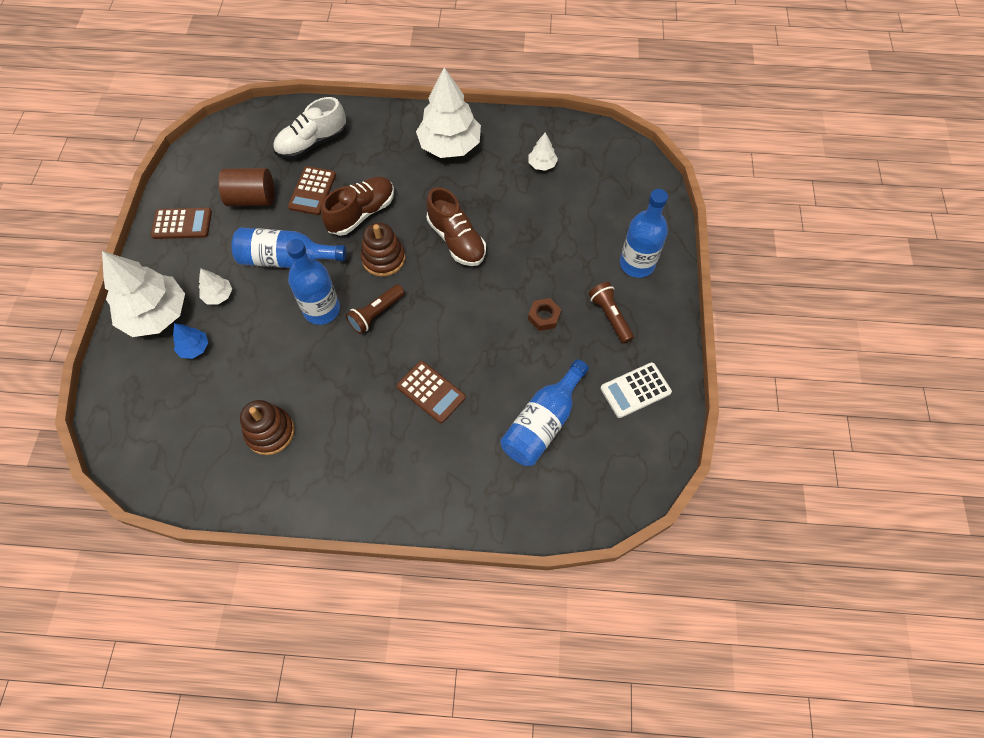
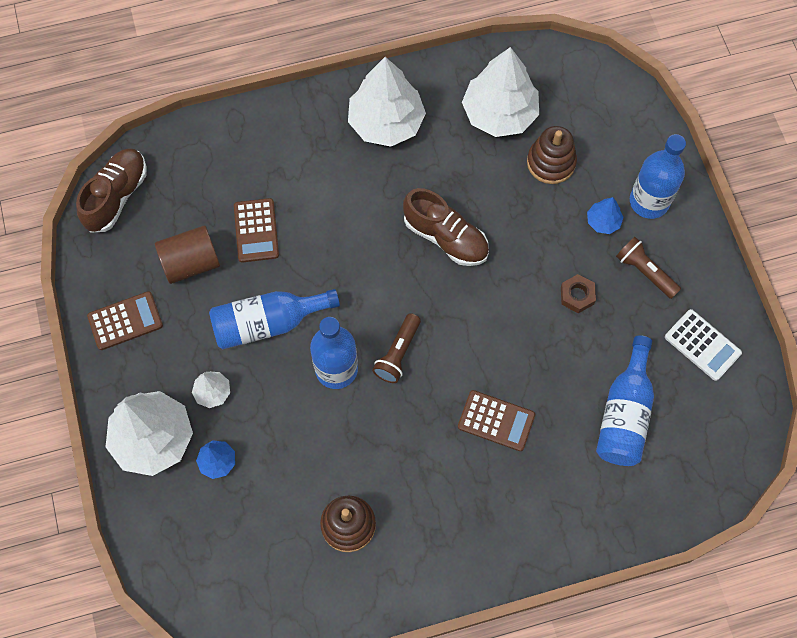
camera: 20 degrees left, 5 degrees up
(312, 143) = (226, 170): white shoe -> none
(361, 213) = (325, 240): brown shoe -> brown shoe (116, 196)
(383, 258) = (375, 286): brown stacking toy -> brown stacking toy (551, 162)
(542, 164) = (499, 113): white tree -> white tree, size x2.20
(591, 267) = (603, 222): none -> blue tree
(635, 390) = (702, 345): white calculator -> white calculator turned 90 degrees counterclockwise

